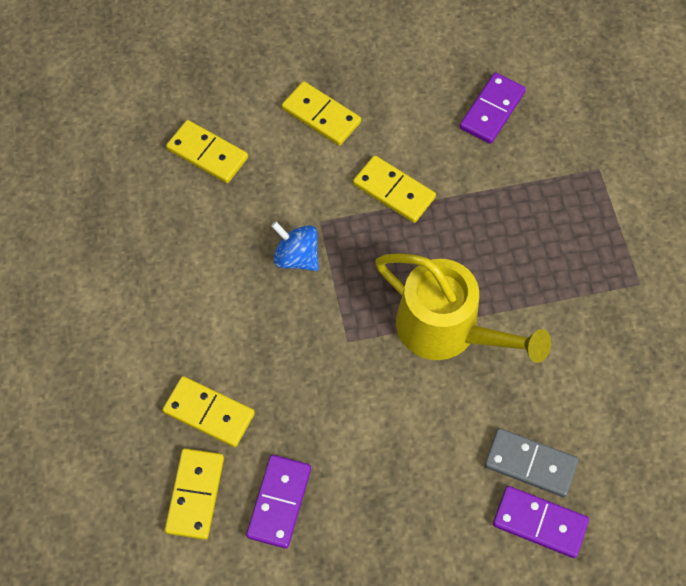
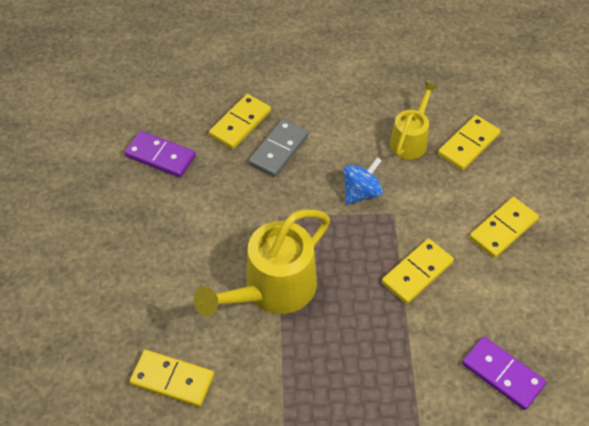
camera: 100 degrees right, 10 degrees down
(195, 494) = (181, 110): yellow domino -> yellow domino (172, 380)
(208, 213) = (410, 140): none -> yellow watering can
(530, 464) = (137, 328): grey domino -> grey domino (278, 150)
(539, 523) = (86, 324): purple domino -> none

